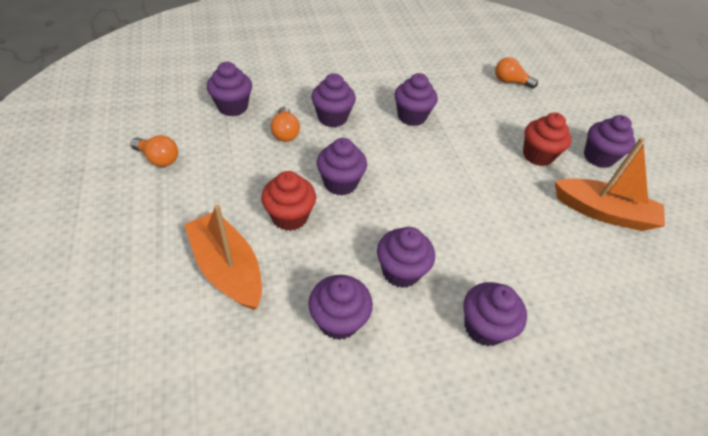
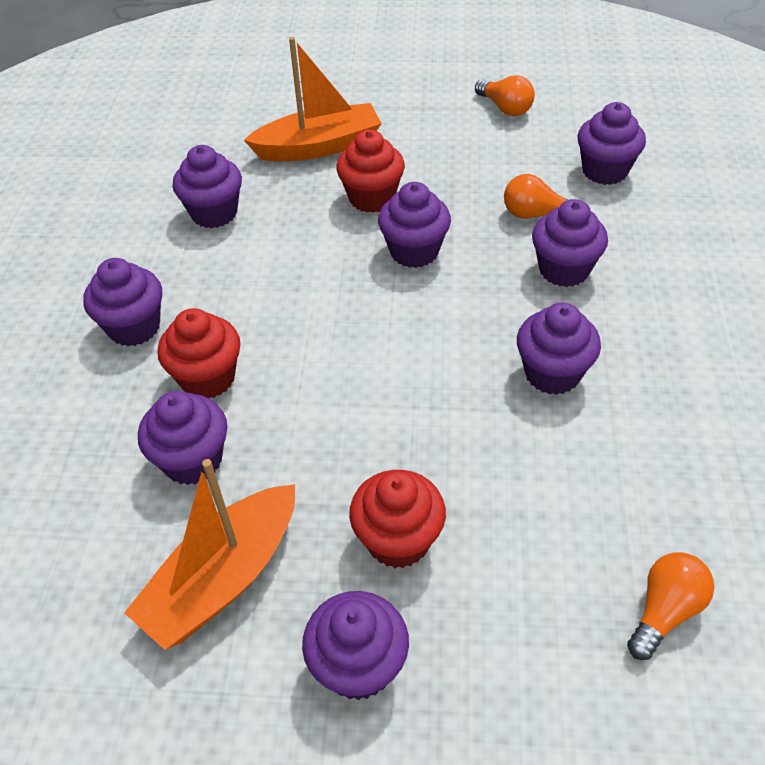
camera: 115 degrees right, 0 degrees up
(158, 159) = (505, 108): orange light bulb -> orange light bulb turned 90 degrees counterclockwise
(401, 271) = (246, 275): purple cupcake -> purple cupcake (192, 460)
(499, 262) = (207, 378): none -> red cupcake

